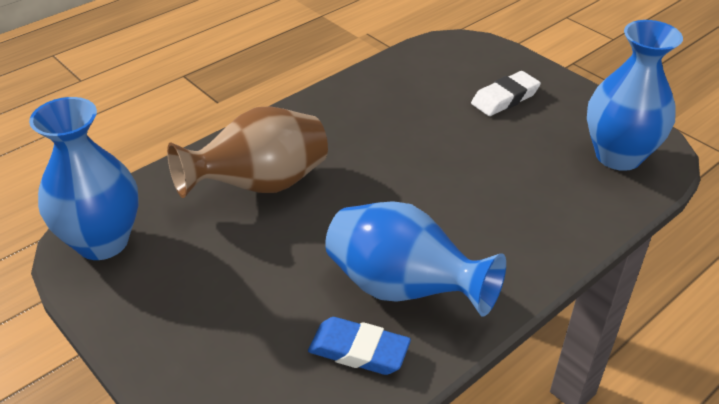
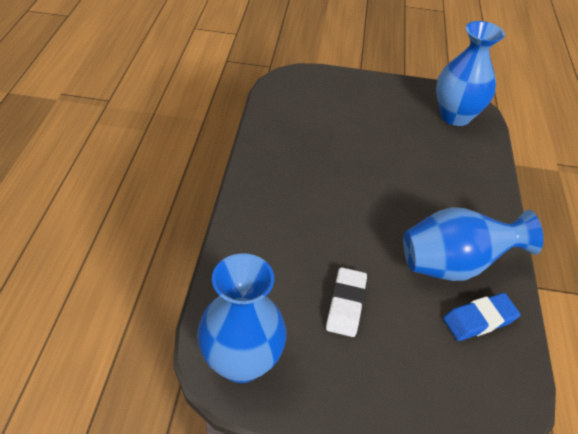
camera: 45 degrees left, 5 degrees up
(260, 185) = (293, 249): brown vase -> none
(505, 98) = (360, 106): white eraser -> white eraser (346, 304)

